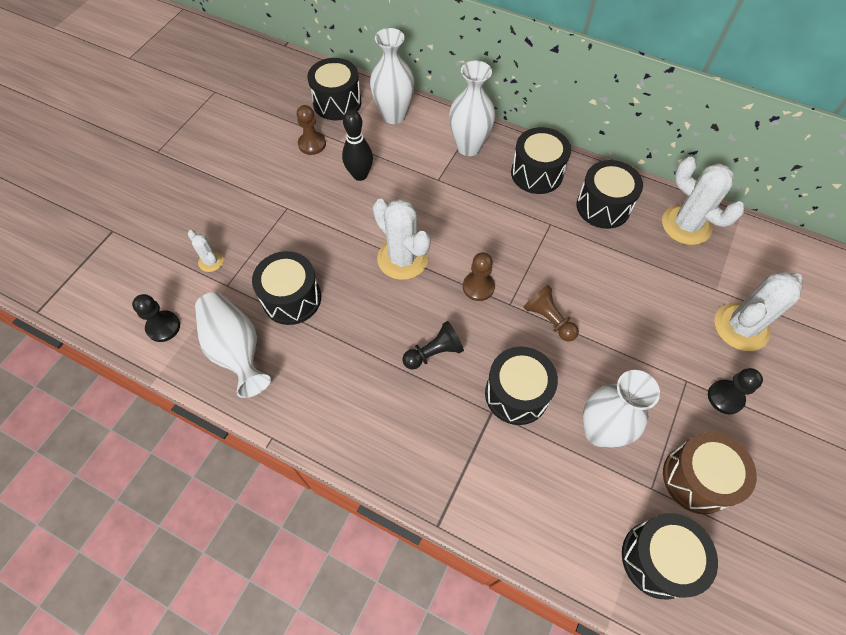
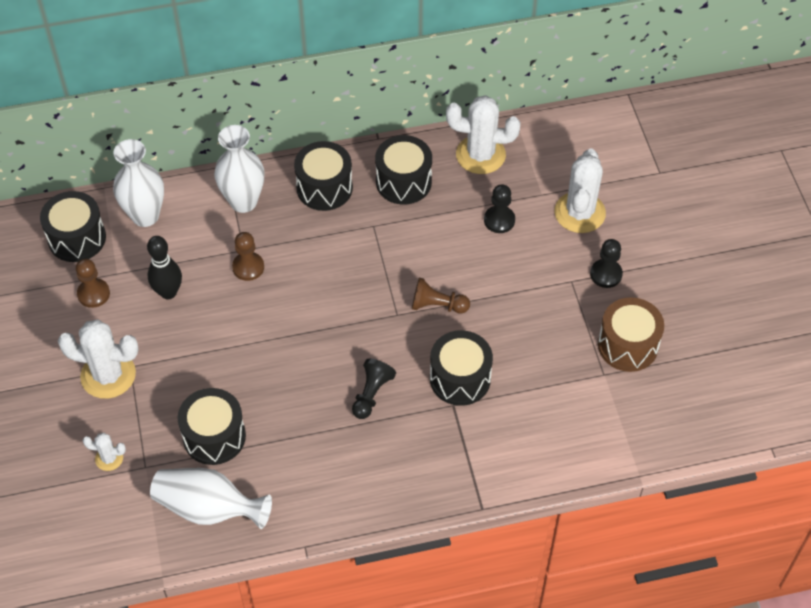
camera: 40 degrees left, 5 degrees down
(163, 327) = (125, 538): black pawn -> black pawn (499, 220)
(402, 258) = (277, 338): white cactus -> white cactus (108, 375)
(478, 287) = (360, 318): brown pawn -> brown pawn (248, 267)
(599, 431) = (540, 361): white vase -> none
(658, 559) = (641, 416): black drum -> none

